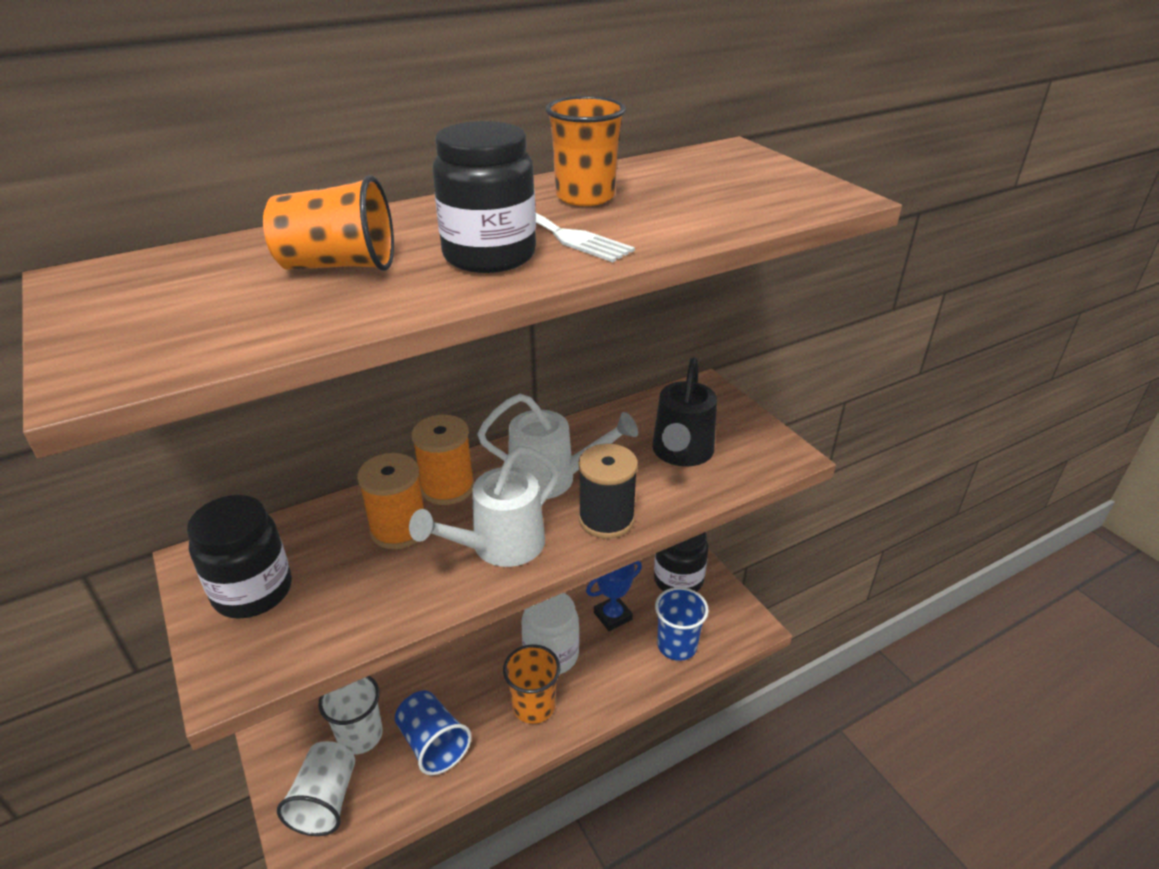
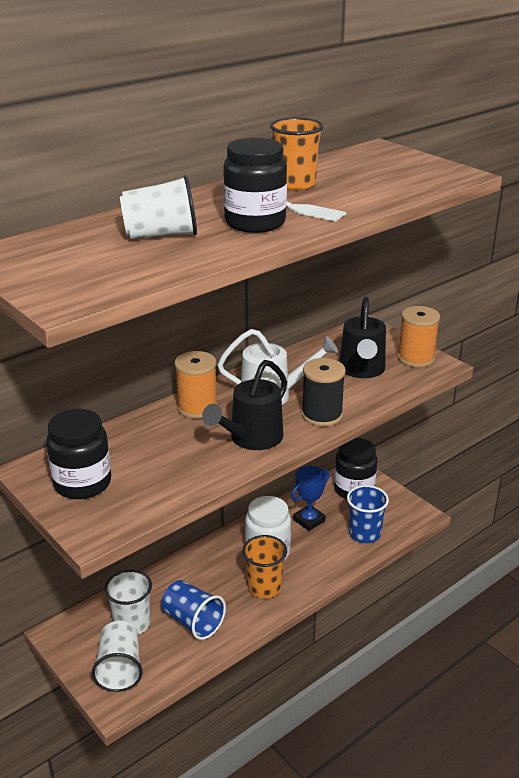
camera: 10 degrees left, 5 degrees down
(339, 266) = (161, 235): orange cup -> white cup
(399, 529) = (173, 436): orange spool -> orange spool (416, 358)
(499, 547) = (251, 439): white watering can -> black watering can

